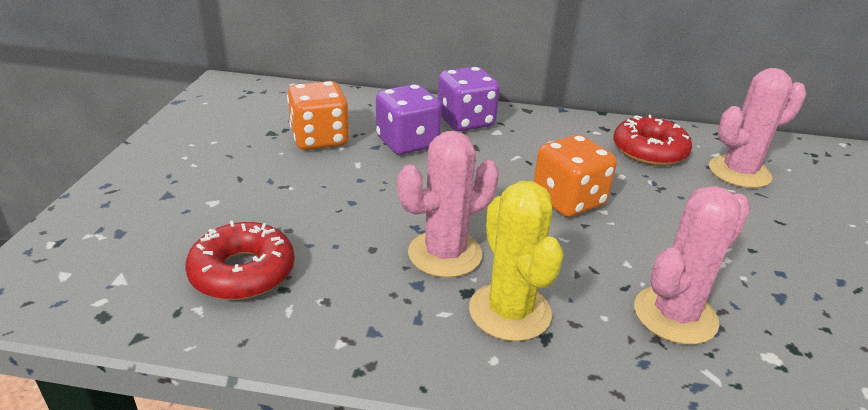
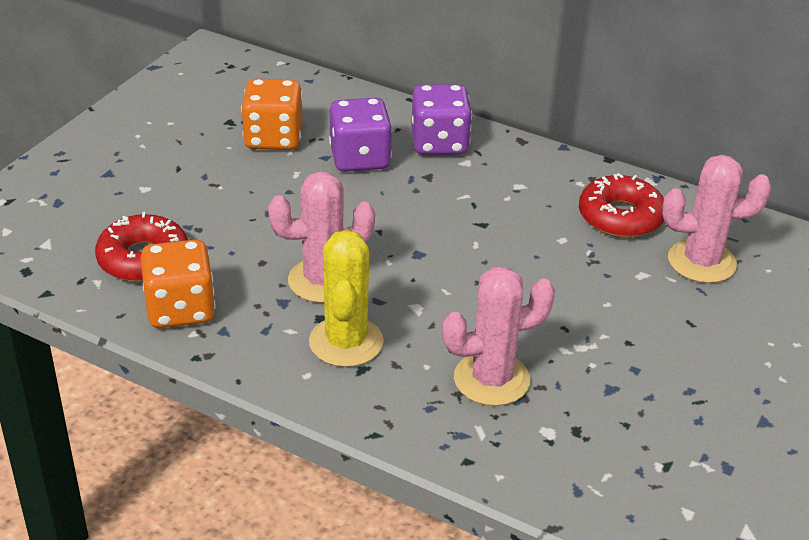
camera: 20 degrees right, 5 degrees up
(568, 200) = (481, 254): orange dice -> orange dice (180, 309)

